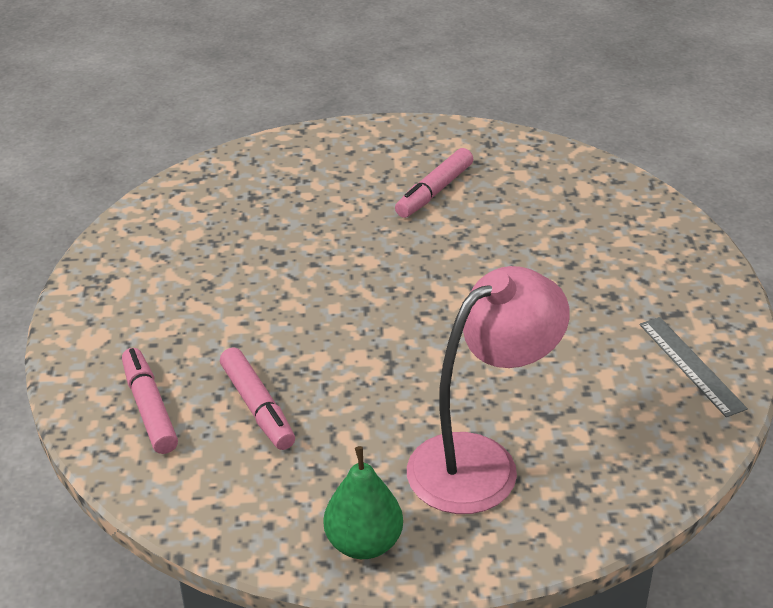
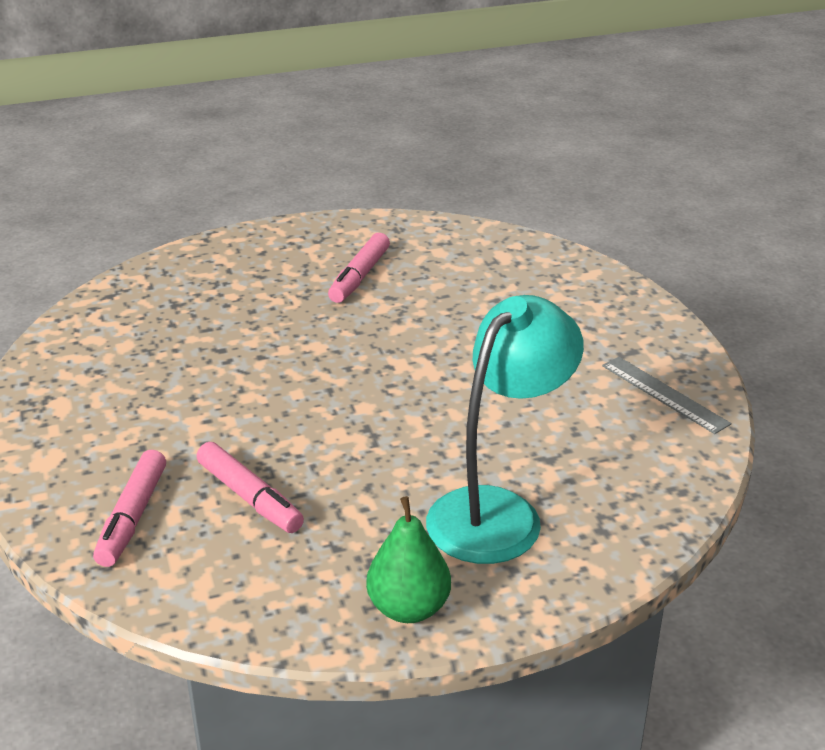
camera: 15 degrees left, 5 degrees down
(149, 408) = (132, 517): pink marker -> pink marker turned 135 degrees counterclockwise
(481, 462) = (498, 511): pink lamp -> turquoise lamp

